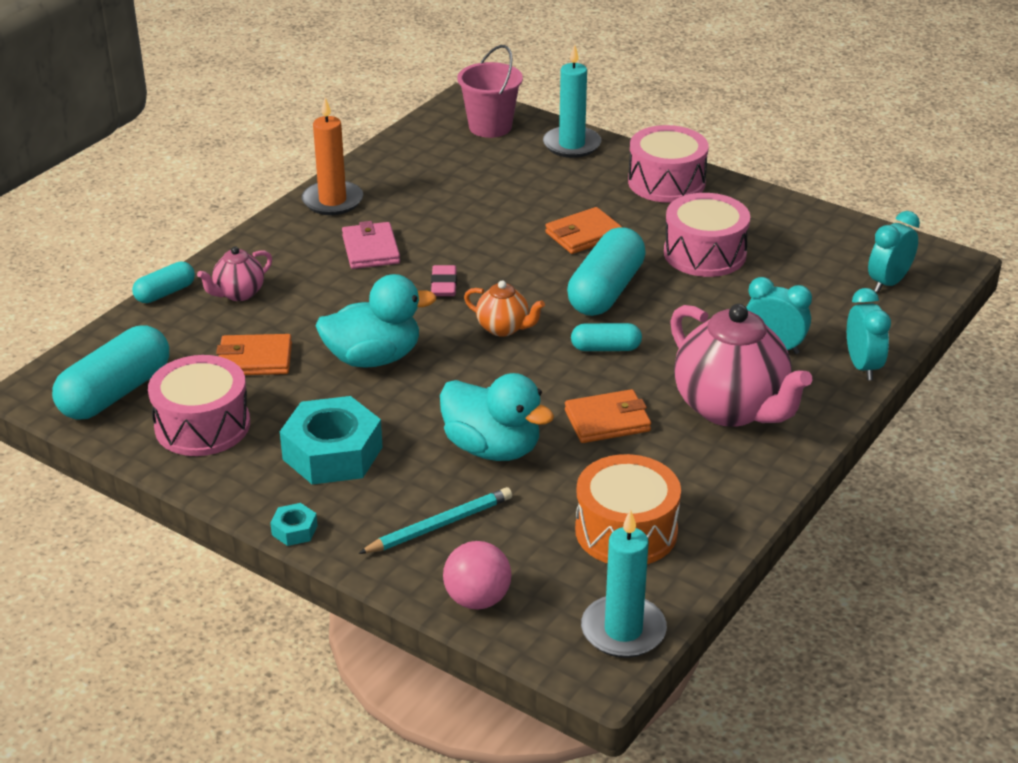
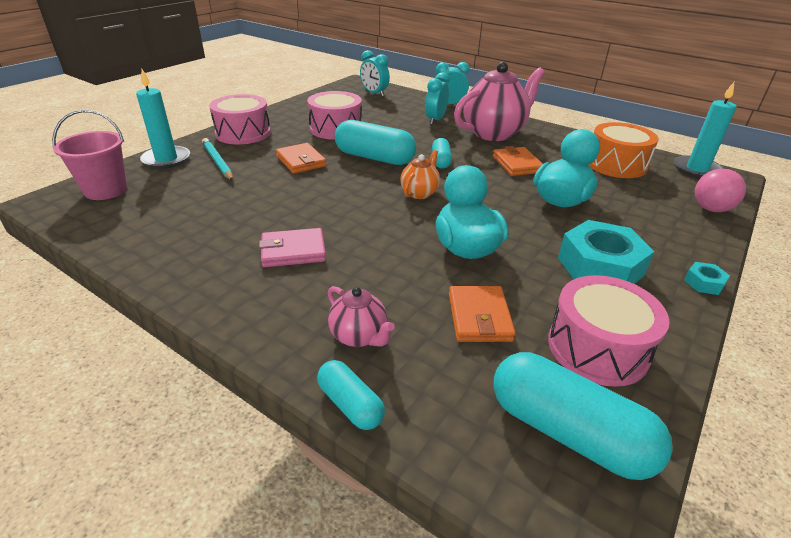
camera: 90 degrees left, 0 degrees up
(332, 201) = (189, 275): orange candle -> none
(439, 525) = (652, 221): turquoise pencil -> turquoise pencil (217, 161)
(444, 285) = (359, 215): pink eraser -> none

